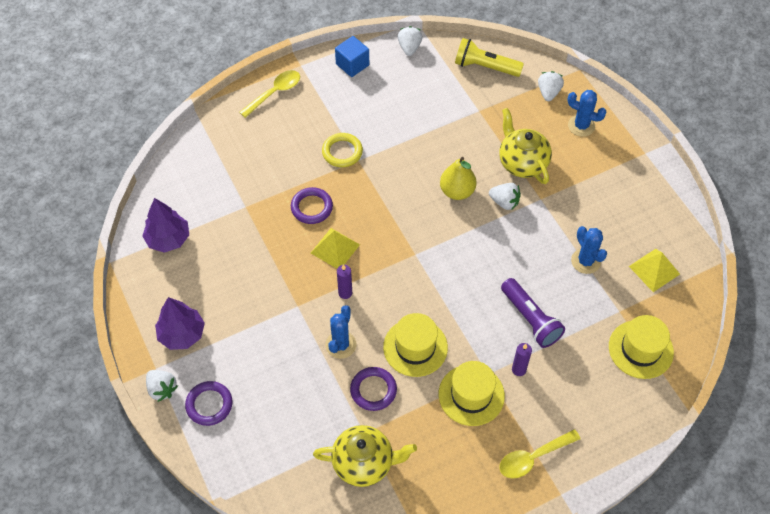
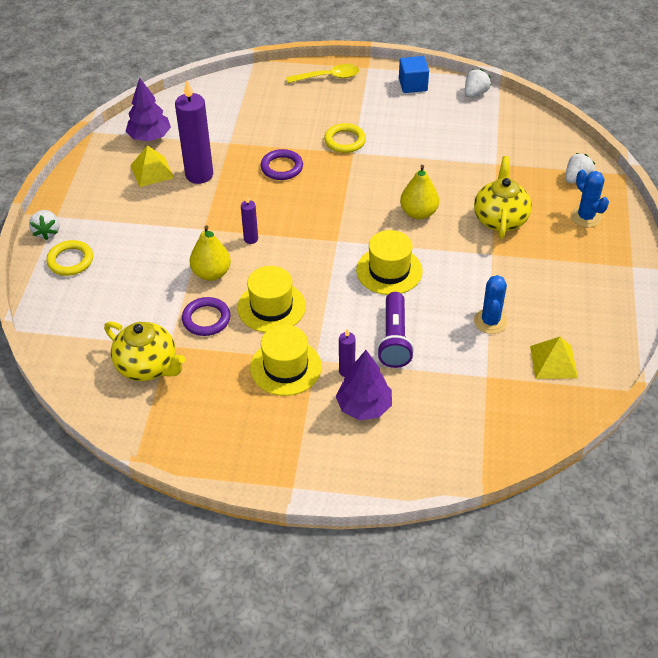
camera: 35 degrees right, 10 degrees down
(182, 334) = (97, 203): purple tree -> purple tree (364, 406)
(209, 405) = (70, 260): purple ring -> yellow ring
(247, 254) = (199, 175): none -> purple candle
(335, 248) = (273, 204): yellow pyramid -> yellow pyramid (152, 171)
(341, 345) = (211, 273): blue cactus -> yellow pear
(485, 67) = (532, 135): yellow flashlight -> none
(504, 202) = (455, 241): white strawberry -> none
(533, 457) = (294, 444): yellow spoon -> none
(640, 349) = (479, 417): yellow hat -> yellow hat (389, 270)

